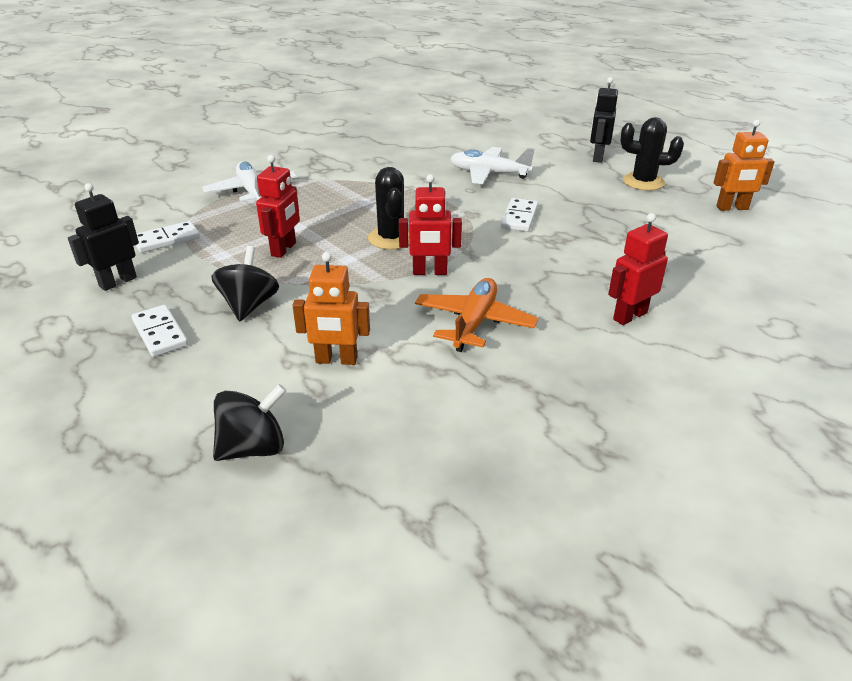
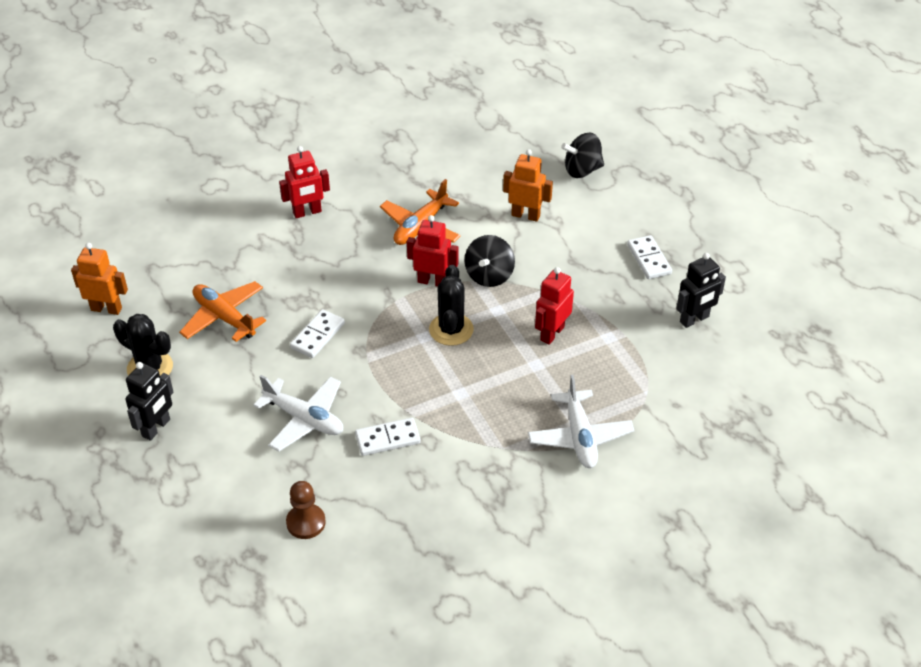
camera: 165 degrees left, 10 degrees up
(167, 240) = (662, 369): white domino -> white domino (387, 438)
(249, 305) = (584, 273): black spinning top -> black spinning top (489, 275)
(449, 136) = (306, 522): none -> brown pawn
(618, 217) = (224, 317): none -> orange plane

